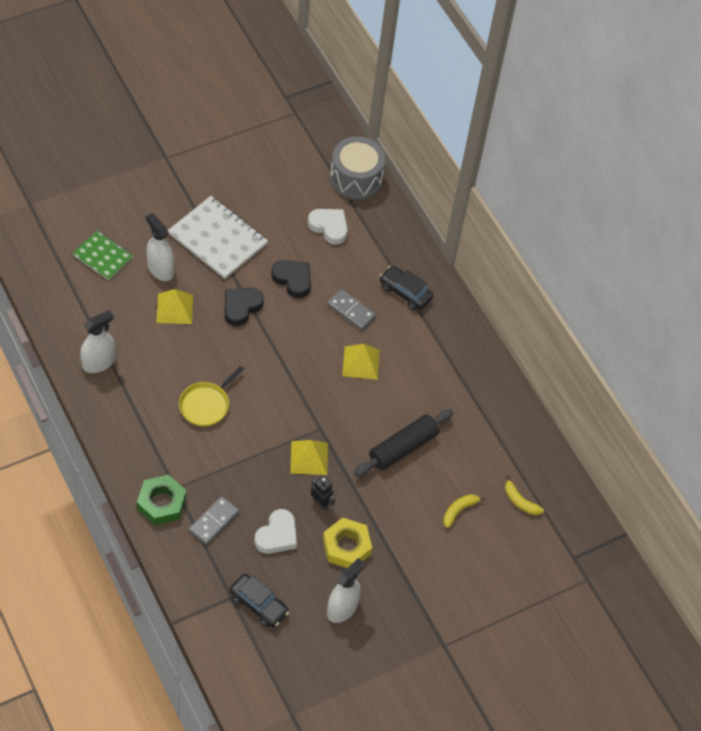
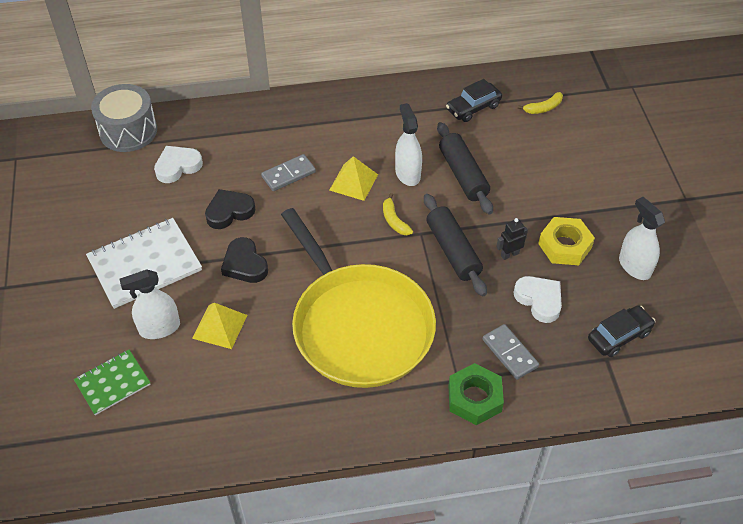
camera: 65 degrees left, 5 degrees down
(98, 362) = (263, 421): white spray bottle -> white spray bottle (407, 174)
(206, 405) = (359, 326): yellow pan -> yellow pan, size x2.41
(309, 458) = (453, 251): yellow pyramid -> black rolling pin
(405, 292) = (284, 128): black car -> black car (473, 108)
(459, 510) = (543, 152): yellow banana -> yellow banana (394, 220)

